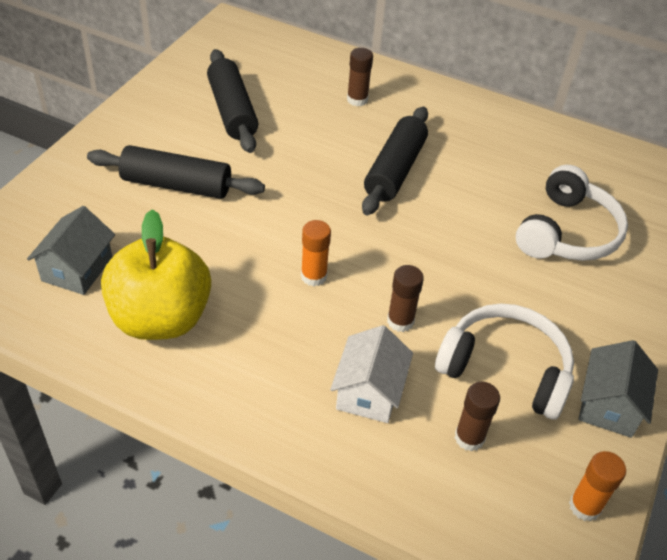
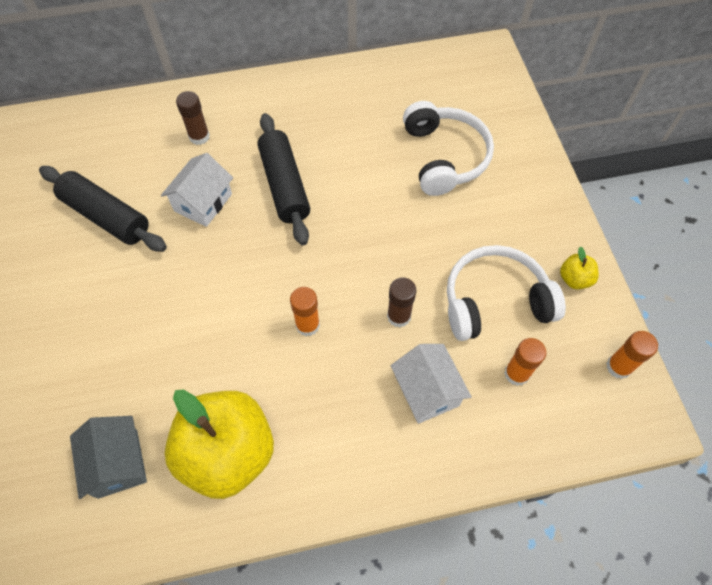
camera: 35 degrees left, 15 degrees up
(176, 185) = (126, 321): black rolling pin -> none
(315, 144) = (203, 202): none -> white house
(469, 438) = (516, 373): brown glue stick -> orange glue stick
(609, 405) = (574, 279): grey house -> yellow apple

